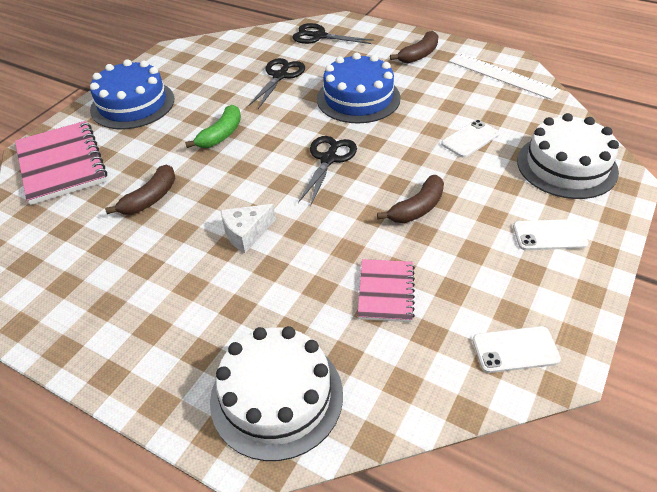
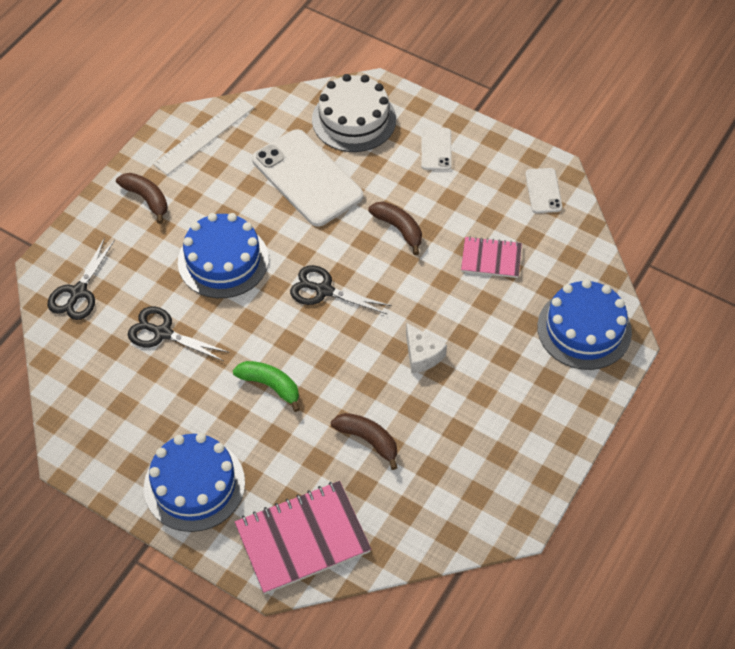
camera: 90 degrees left, 10 degrees up
(276, 396) = (584, 329): white cake -> blue cake
(470, 139) = (307, 178): white phone -> white phone, size x2.10

